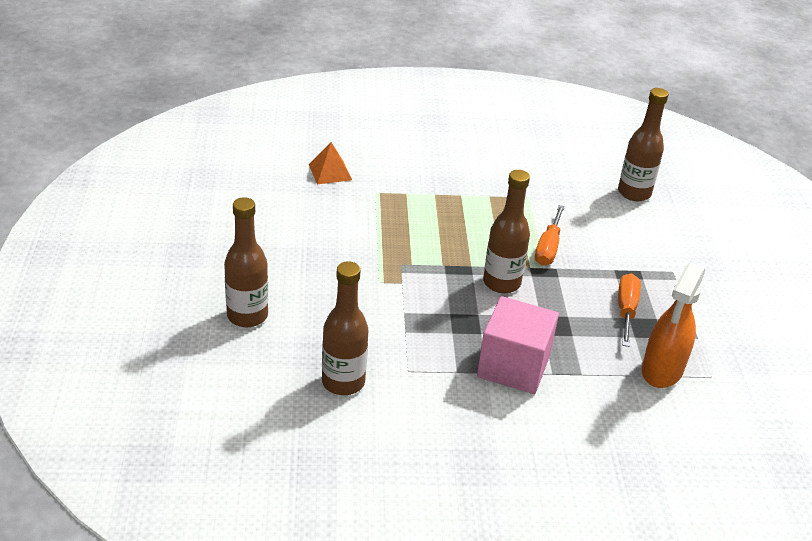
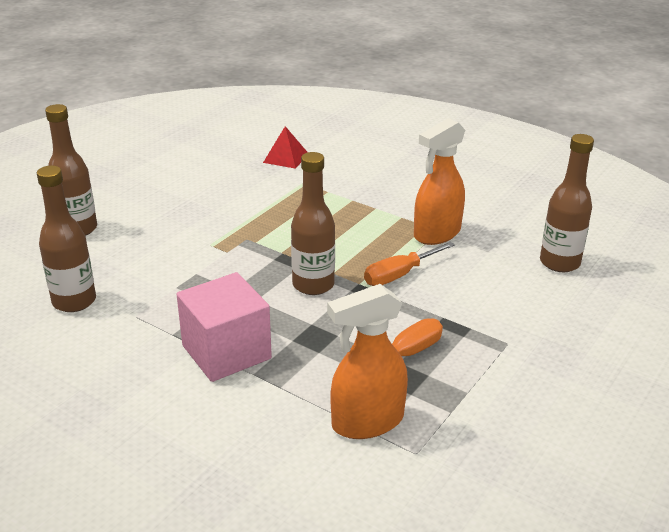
camera: 40 degrees right, 5 degrees down
(330, 172) = (285, 158): orange pyramid -> red pyramid
(531, 201) = (436, 234): none -> orange spray bottle

